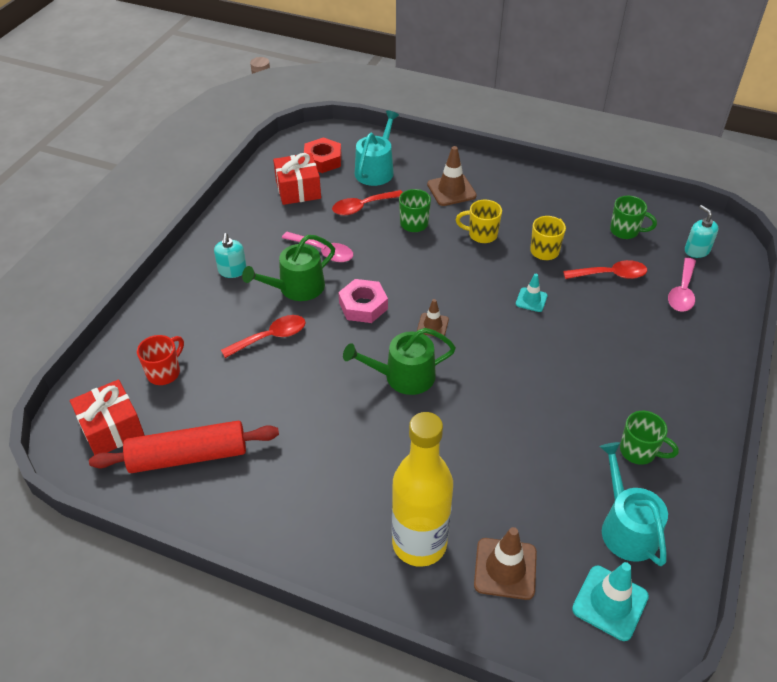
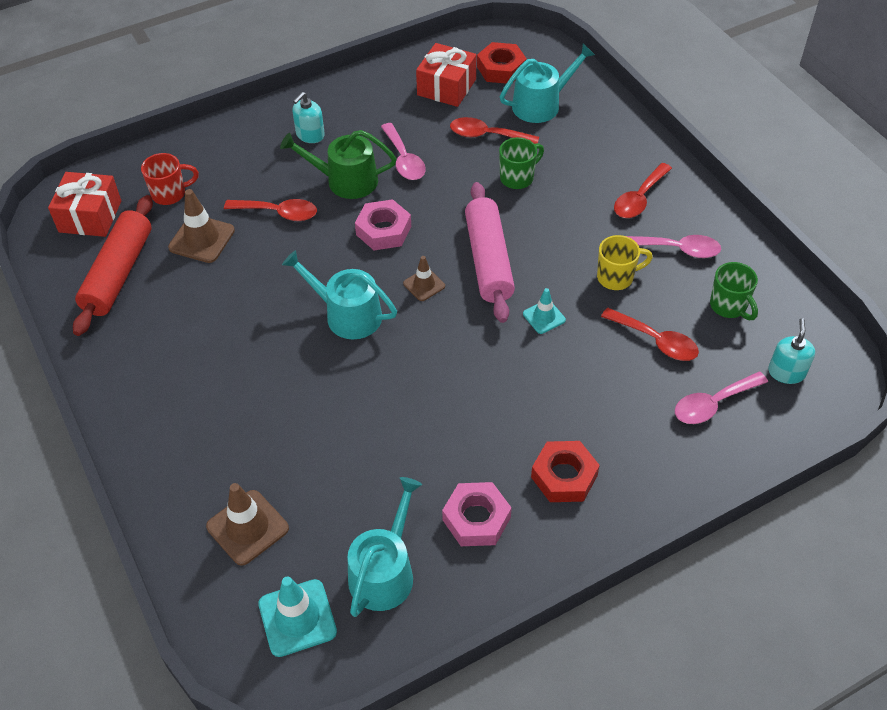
camera: 40 degrees right, 5 degrees up
(188, 456) = (118, 273): red rolling pin -> red rolling pin turned 75 degrees clockwise
(403, 376) = (347, 314): green watering can -> turquoise watering can
(419, 543) = (206, 459): yellow bottle -> none
(451, 190) = (592, 164): brown traffic cone -> brown traffic cone (202, 239)
(456, 285) = (488, 260): none -> pink rolling pin
(481, 235) = (570, 225): yellow mug -> none
(503, 196) = (639, 199): none -> red spoon
(560, 214) = (677, 249): none -> pink spoon
(639, 451) = (476, 519): green mug -> pink nut
(656, 389) = (564, 476): none -> red nut

